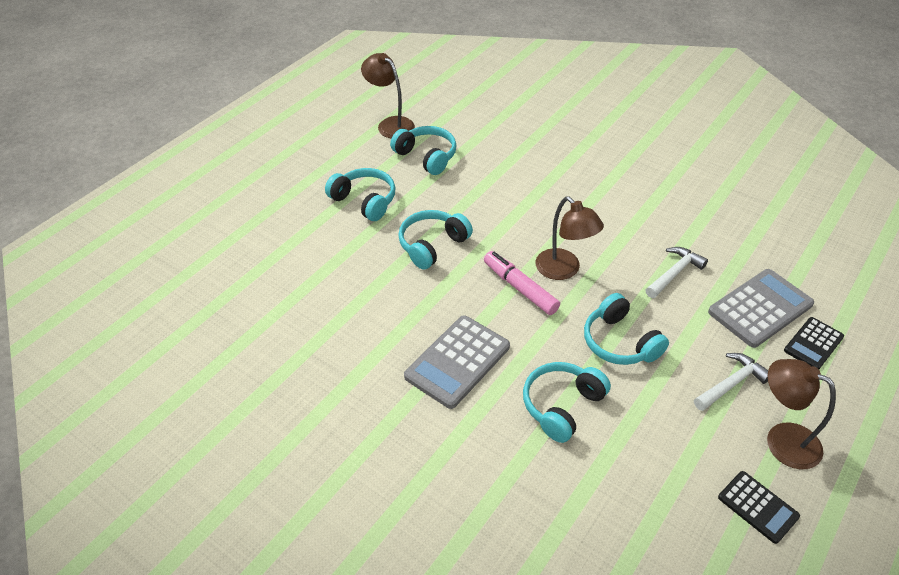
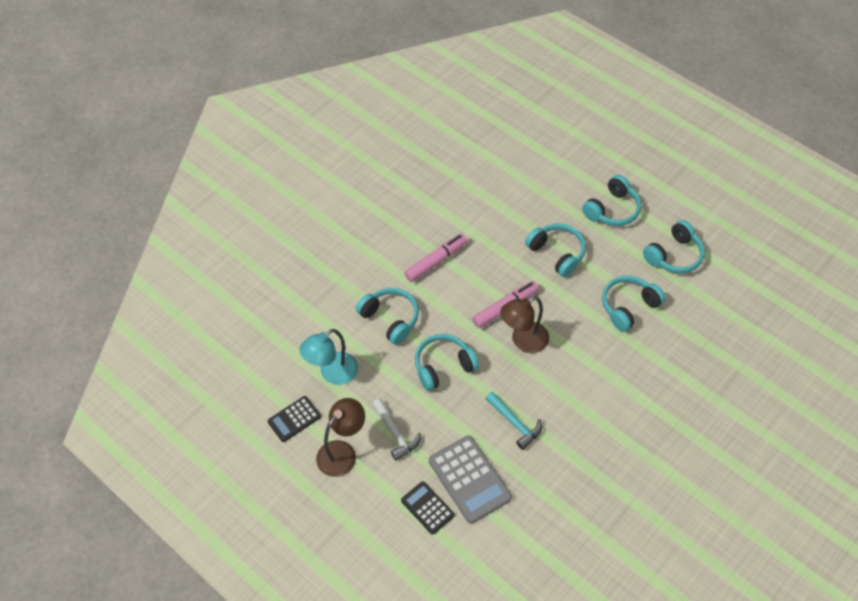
camera: 95 degrees right, 10 degrees up
(390, 124) = (723, 230): brown lamp -> none
(457, 362) = (436, 261): grey calculator -> pink marker
(499, 189) = (628, 307): none -> turquoise headphones
(669, 467) = (332, 373): none -> turquoise lamp
(674, 273) = (515, 423): white hammer -> turquoise hammer

